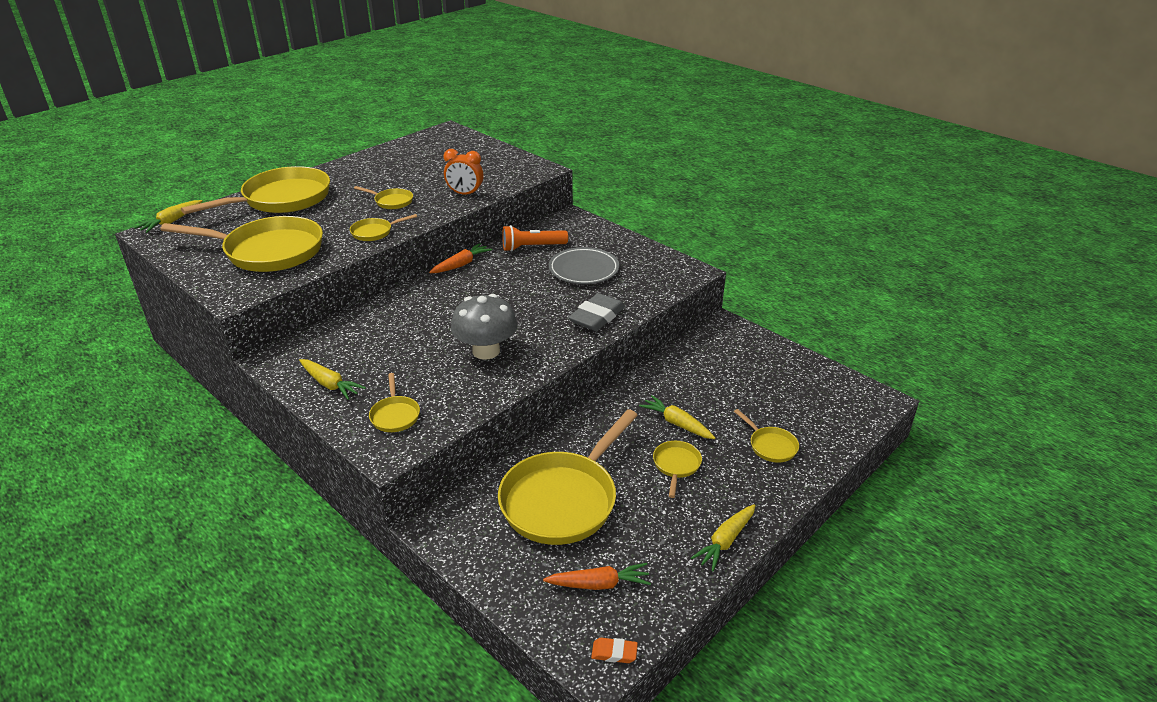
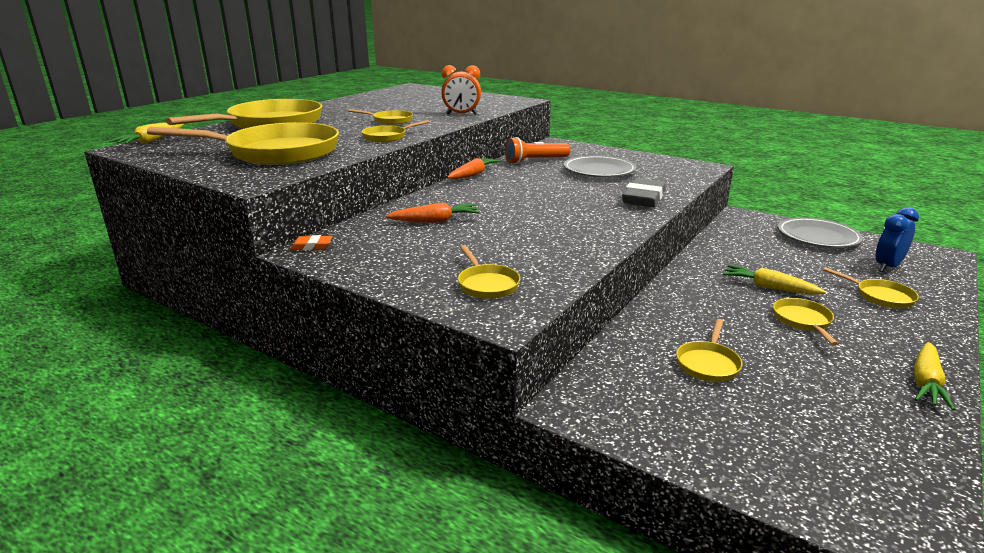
camera: 10 degrees left, 10 degrees down
(329, 384) = (388, 265): yellow carrot -> none
(486, 351) = (550, 228): grey mushroom -> none
(563, 499) = (708, 363): yellow pan -> yellow pan, size x0.44
(598, 584) = (826, 443): orange carrot -> orange carrot (434, 221)
(614, 653) = (921, 521): orange eraser -> orange eraser (312, 246)
(776, 363) = (817, 237): none -> grey plate
(810, 410) = (887, 266): none -> blue clock

